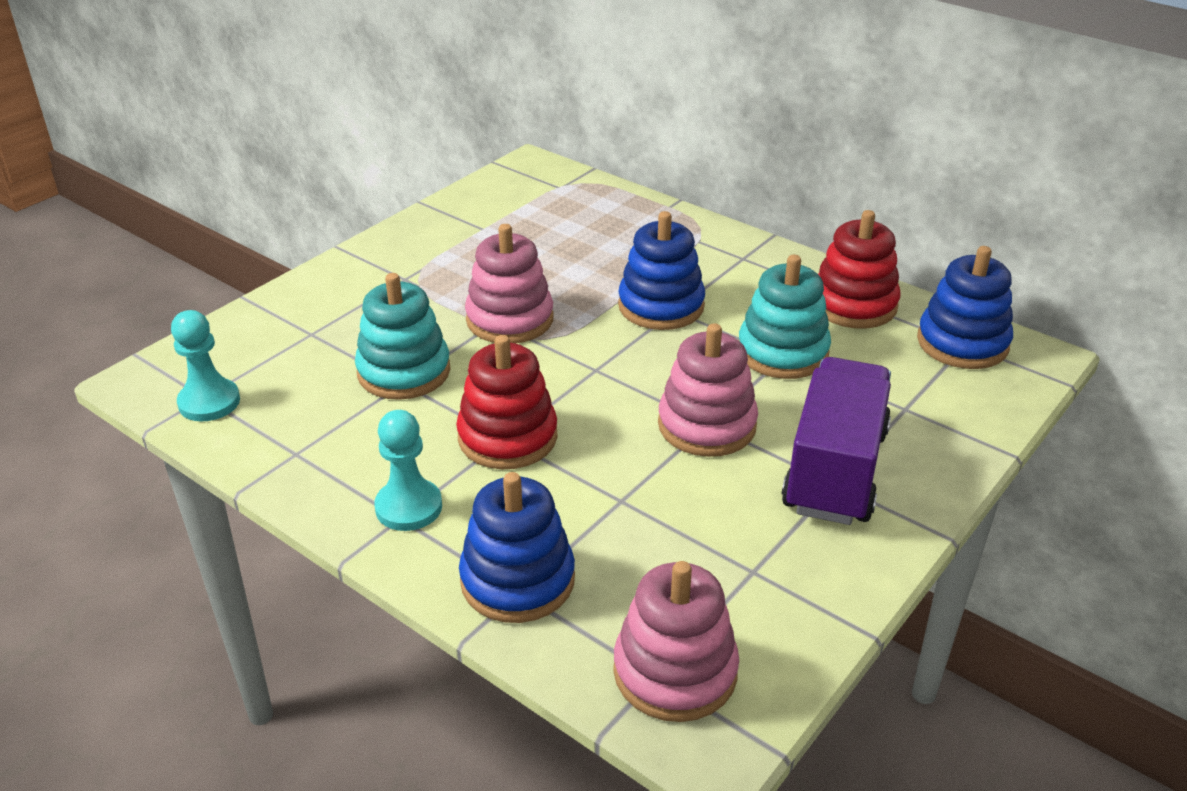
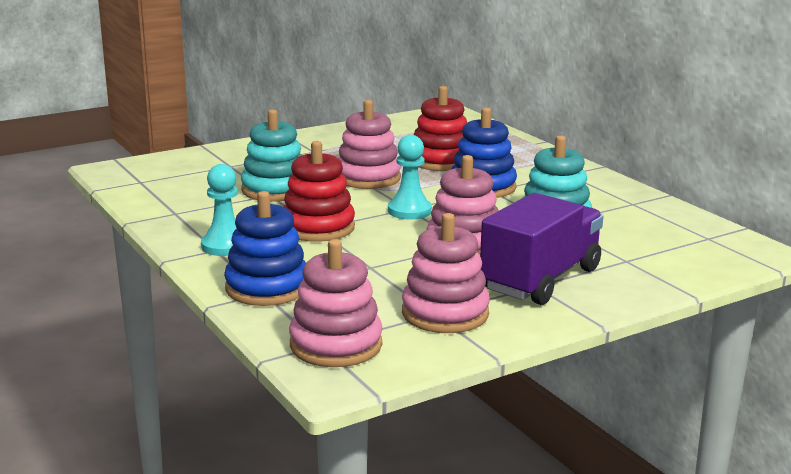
camera: 20 degrees right, 15 degrees down
(209, 402) = (141, 184): turquoise pawn -> turquoise pawn (409, 211)
(766, 568) = (445, 313): none -> pink stacking toy
(853, 305) = (633, 207): red stacking toy -> red stacking toy (441, 161)
(962, 343) = (705, 237): blue stacking toy -> none

